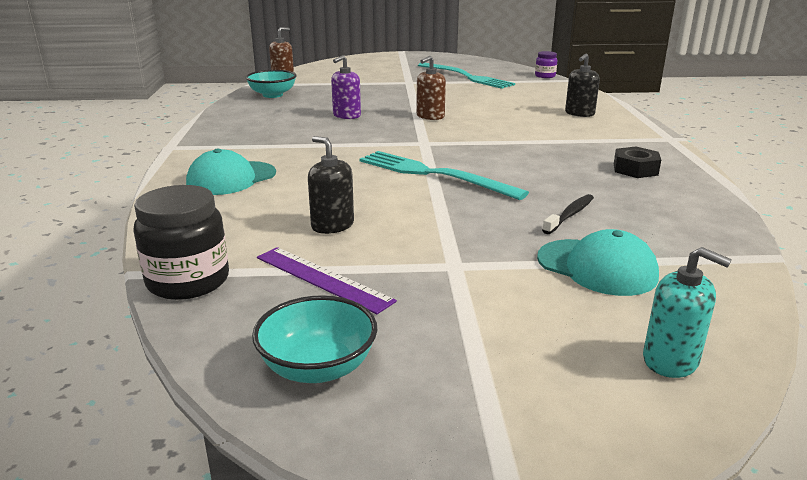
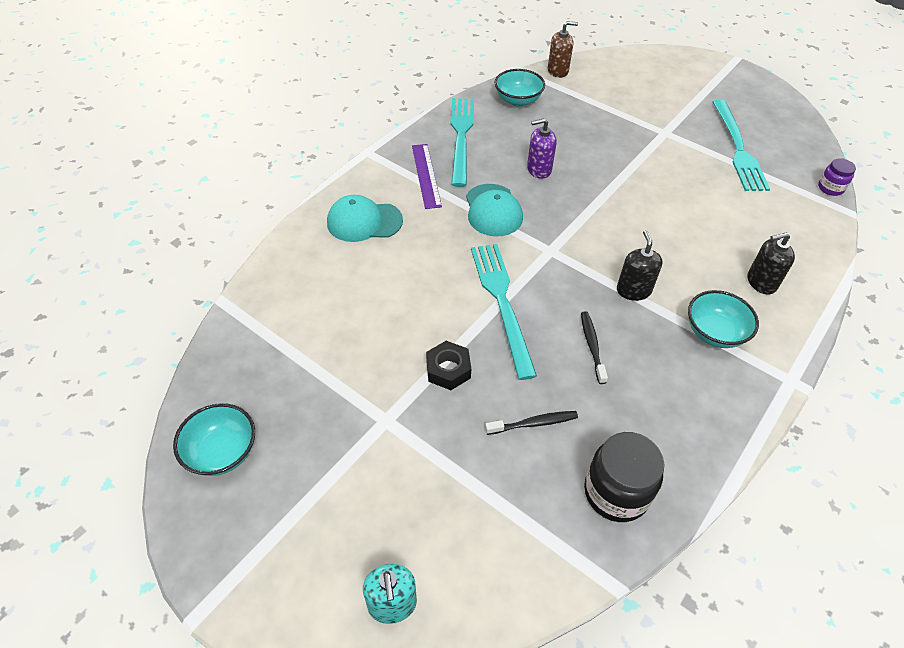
camera: 40 degrees right, 25 degrees up
(188, 281) = (237, 327): black jar -> black jar (616, 492)
(252, 119) = (461, 137): none -> turquoise fork
(322, 279) = (301, 376): purple ruler -> purple ruler (426, 175)
(332, 225) = (365, 323): black soap dispenser -> black soap dispenser (633, 290)
(430, 116) = (608, 209): brown soap dispenser -> none
(536, 169) = (592, 346): none -> black toothbrush
(595, 138) = (714, 332): none -> turquoise bowl
(597, 267) = (469, 492): turquoise cap -> turquoise cap (493, 210)
(635, 169) = (678, 403): black nut -> black nut (448, 369)

